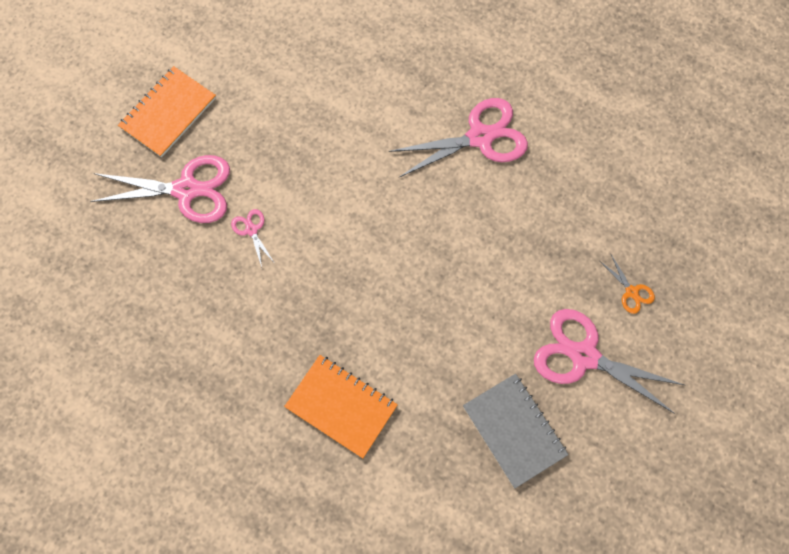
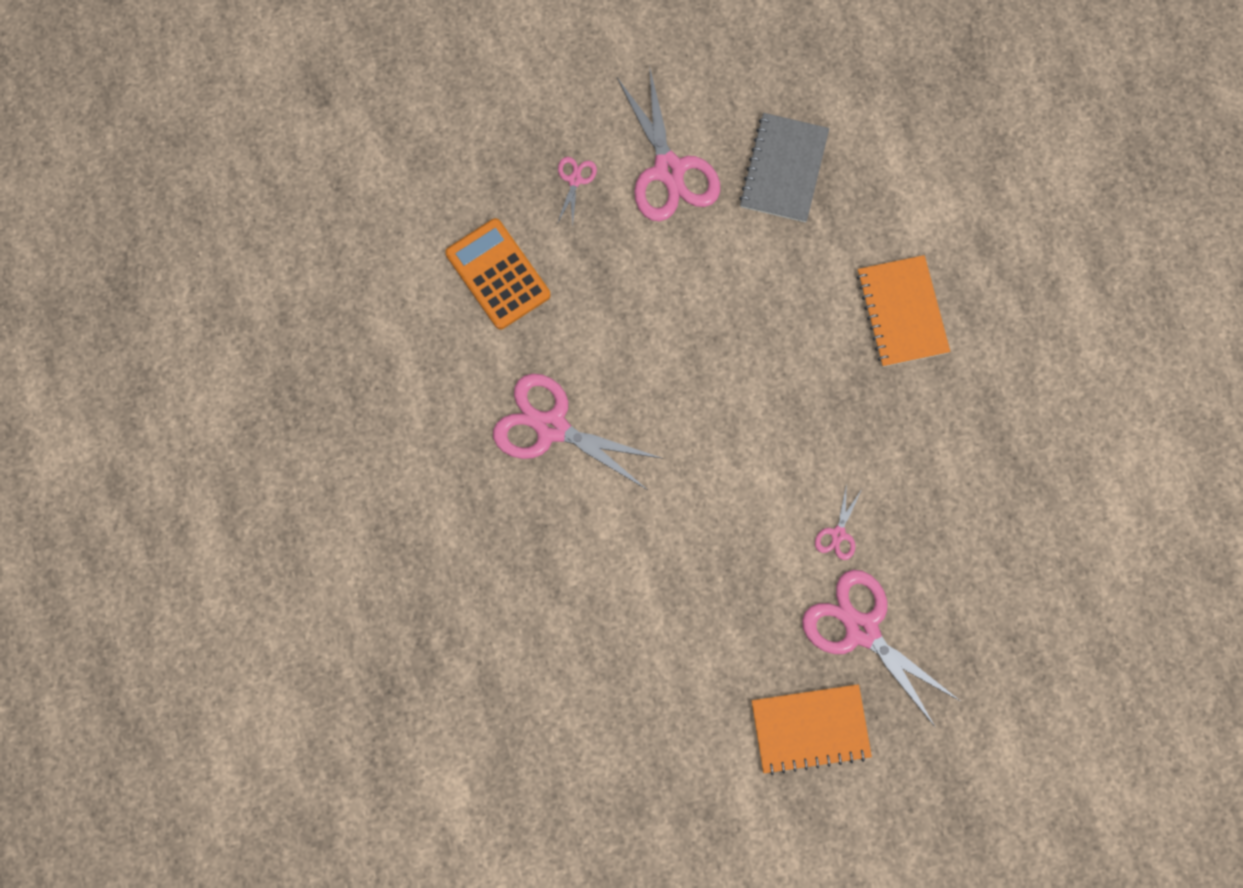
camera: 135 degrees left, 5 degrees up
(608, 192) = (498, 274): none -> orange calculator
(631, 292) = (575, 180): orange scissors -> pink scissors

